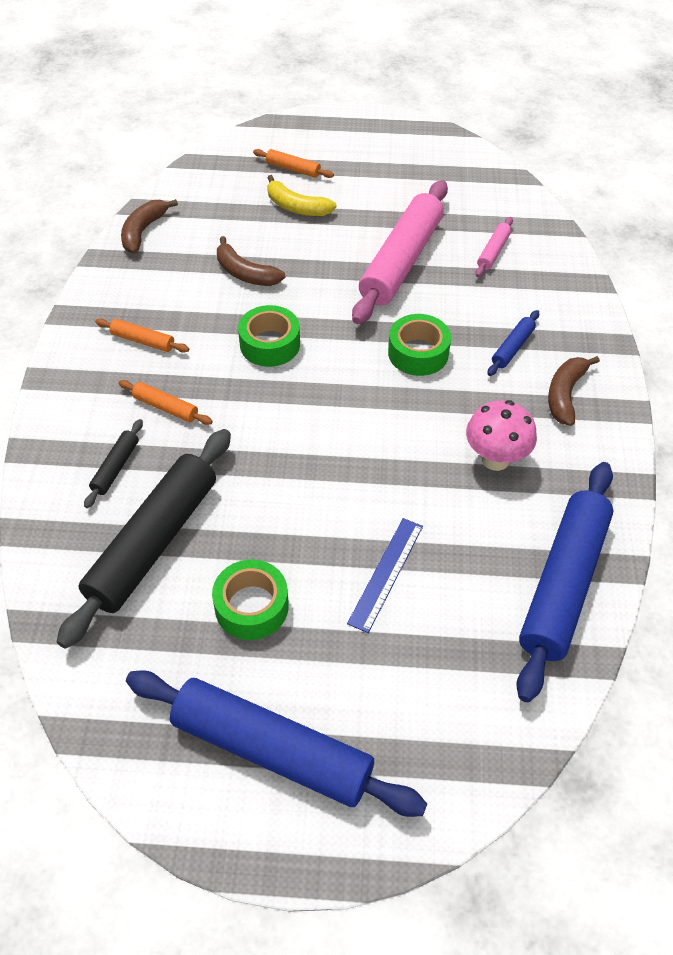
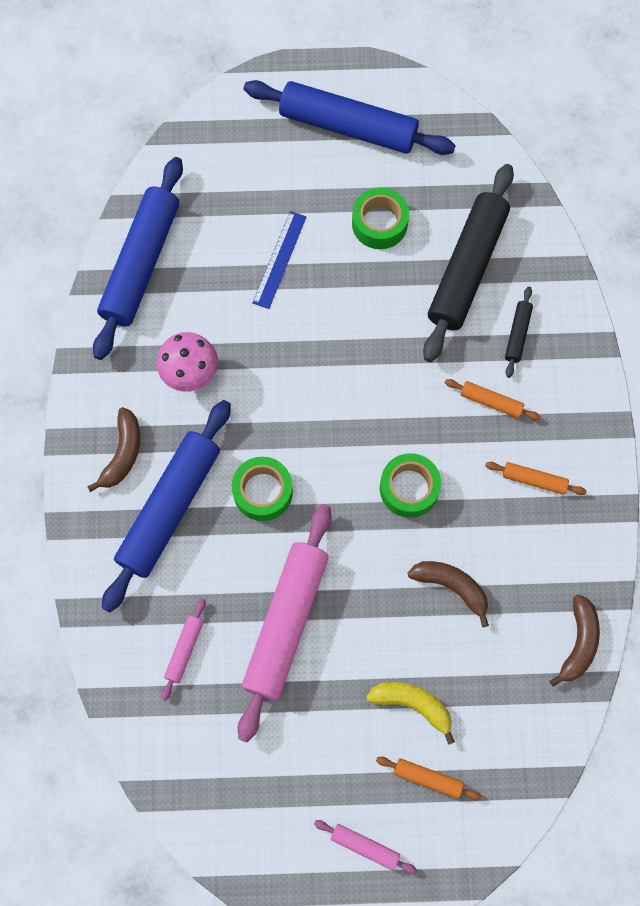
camera: 175 degrees right, 20 degrees up
(349, 141) = (365, 846): none -> pink rolling pin
(512, 348) = (169, 508): blue rolling pin -> blue rolling pin, size x2.32

